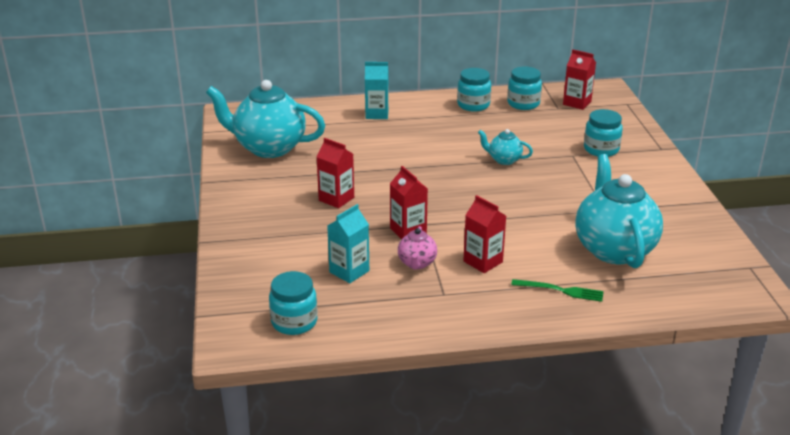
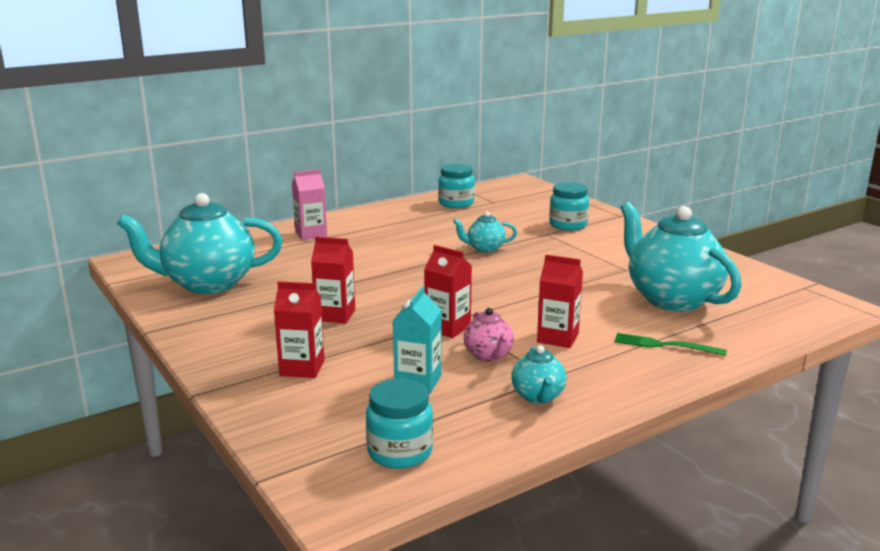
camera: 25 degrees left, 10 degrees down
(377, 114) = (311, 234): turquoise carton -> pink carton
(421, 307) = (538, 397): none -> turquoise teapot
(473, 105) = (407, 212): turquoise jar -> none
(561, 290) = (664, 345): green fork -> green fork turned 150 degrees counterclockwise
(577, 103) = (506, 195): red carton -> red carton (302, 368)

